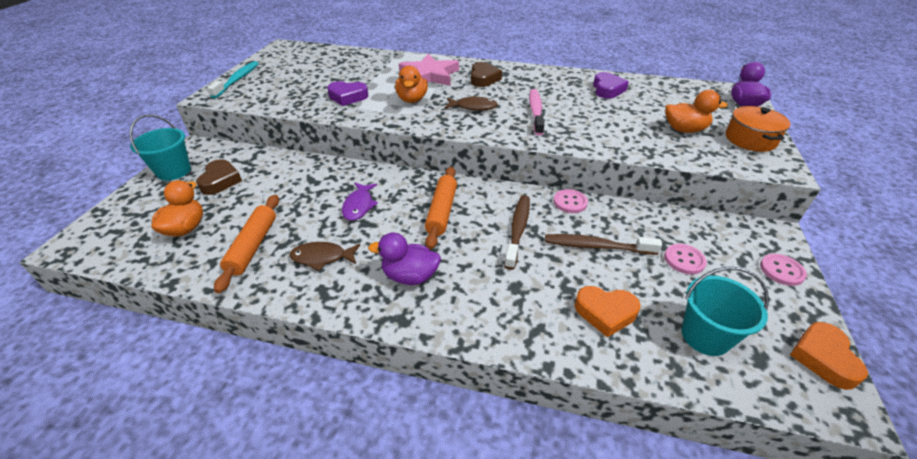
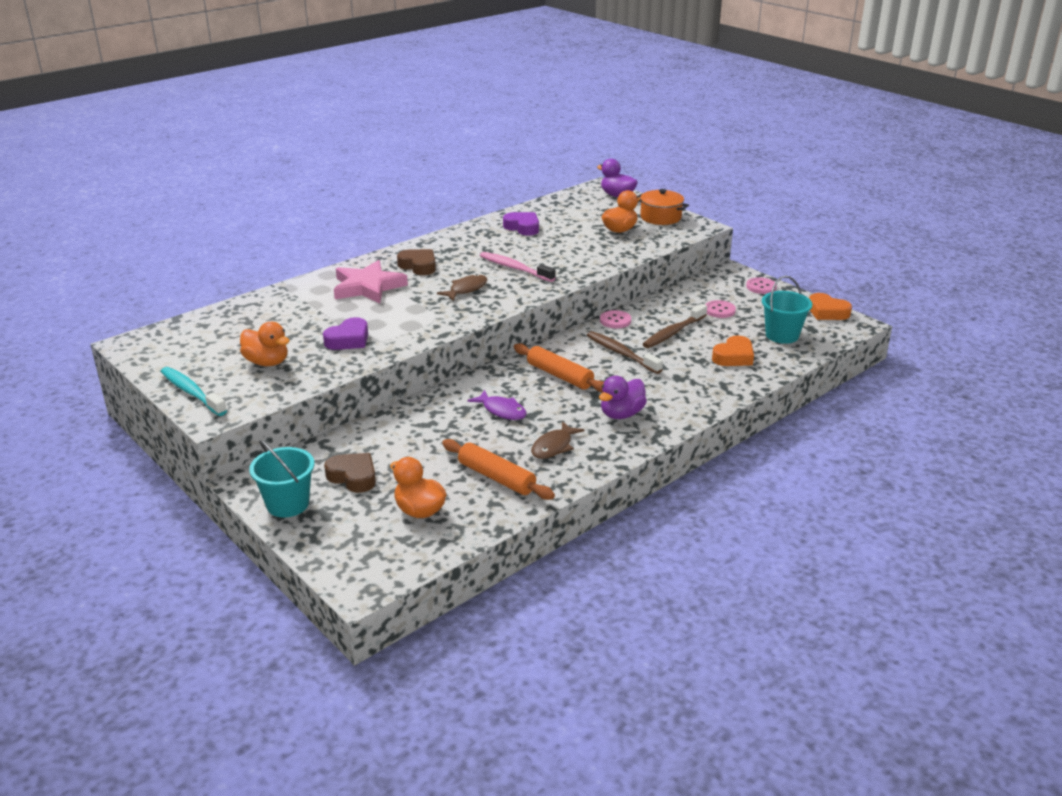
camera: 55 degrees left, 10 degrees down
(412, 99) = (407, 311): orange duck -> orange duck (267, 362)

